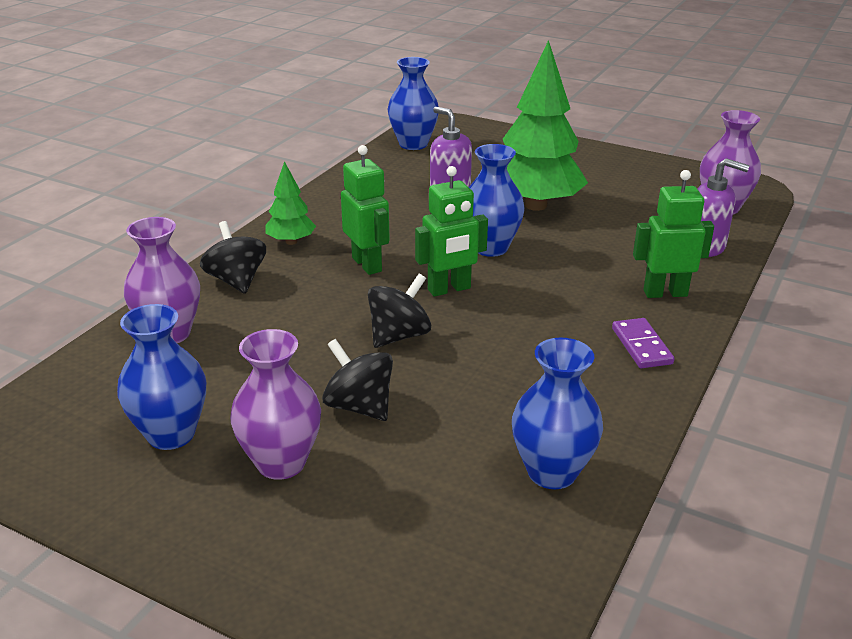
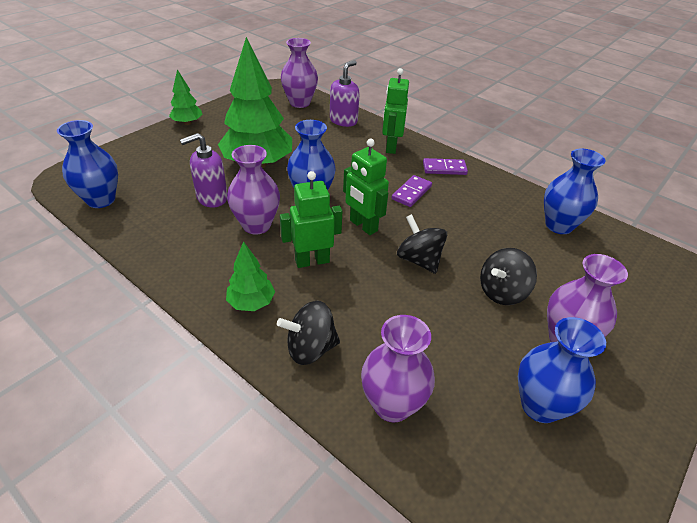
camera: 80 degrees left, 10 degrees up
(414, 224) = (256, 225): none -> purple vase
(449, 289) = (363, 226): green robot -> green robot turned 150 degrees clockwise
(550, 320) = (411, 193): none -> purple domino
(591, 151) = (187, 123): none -> green tree

